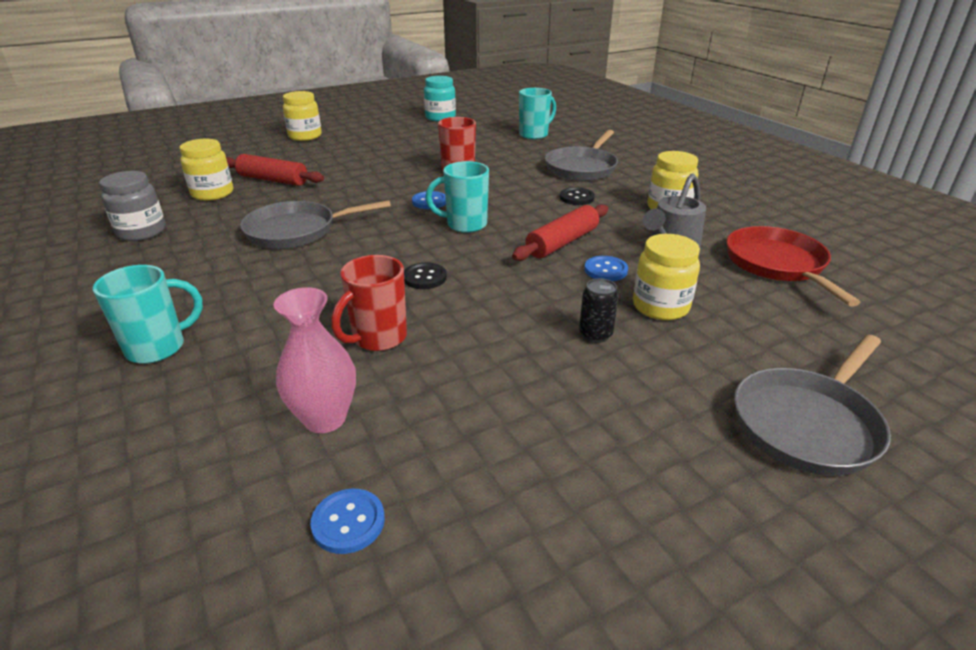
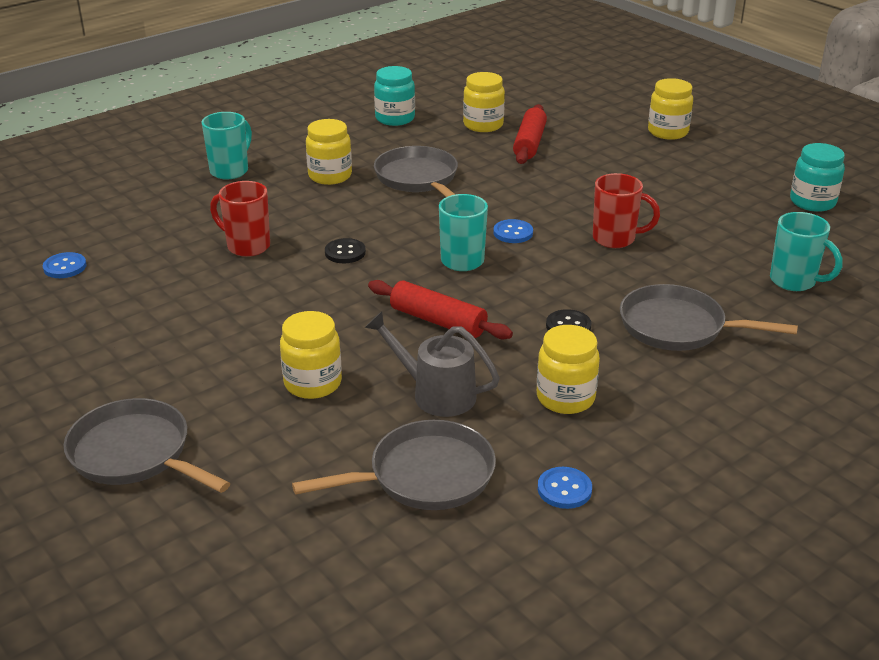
camera: 80 degrees right, 0 degrees up
(142, 232) = (395, 118): grey jar -> turquoise jar
(158, 347) = (230, 171): turquoise mug -> turquoise mug turned 105 degrees counterclockwise
(244, 277) = (330, 176): none -> yellow jar
(325, 418) = (154, 243): pink vase -> none
(595, 335) = (260, 346): black can -> none
(605, 270) = (381, 350): blue button -> blue button (564, 489)
(777, 265) = (424, 476): red pan -> grey pan

